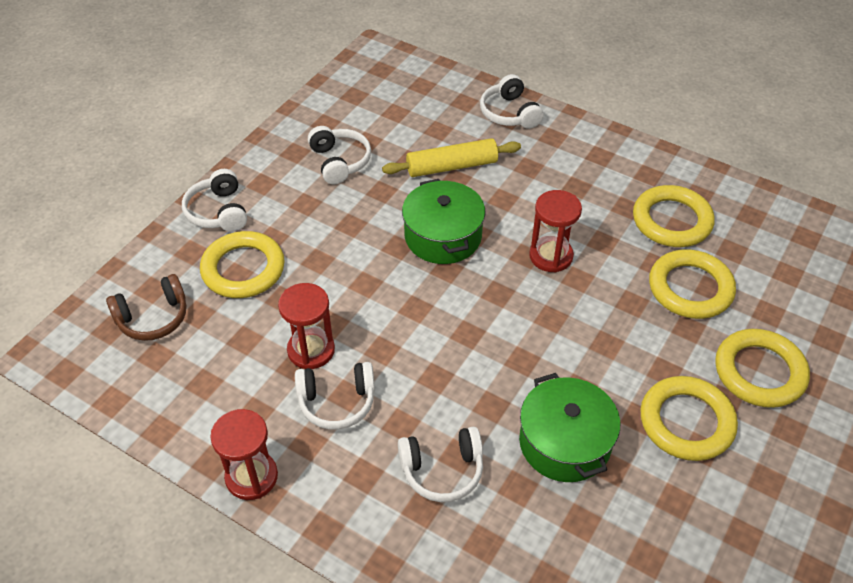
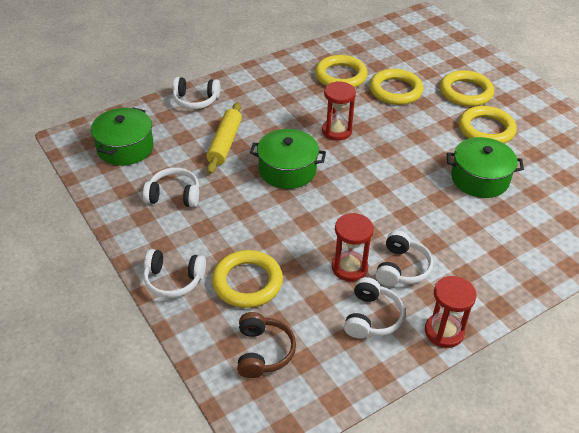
camera: 65 degrees left, 5 degrees down
(389, 96) = (125, 148): none -> green pot
(442, 470) = (478, 236): white headphones -> white headphones (372, 317)

